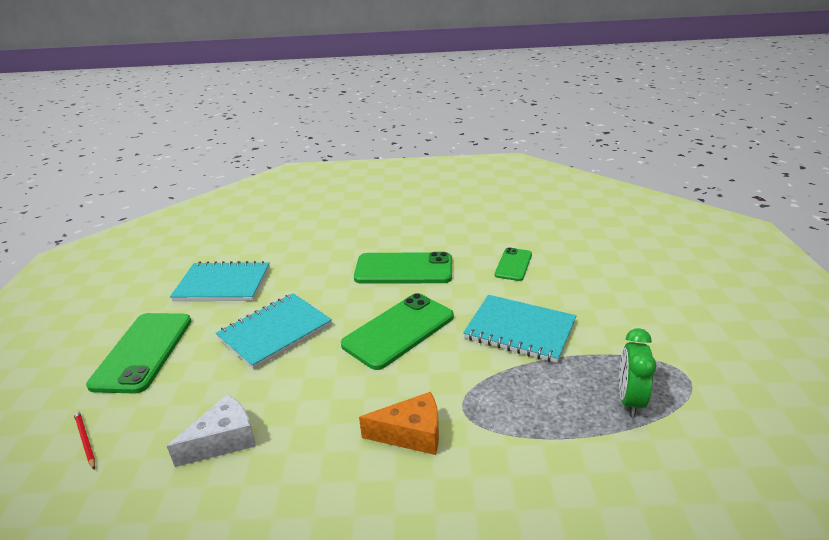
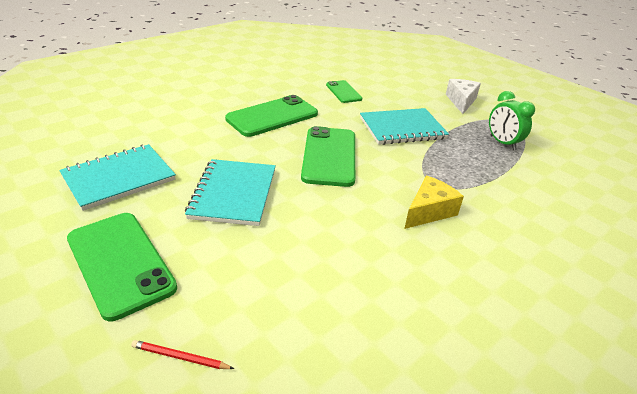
camera: 45 degrees left, 5 degrees up
(224, 440) = (313, 283): white cheese -> white cheese (461, 101)
(411, 434) = (429, 211): orange cheese -> yellow cheese

